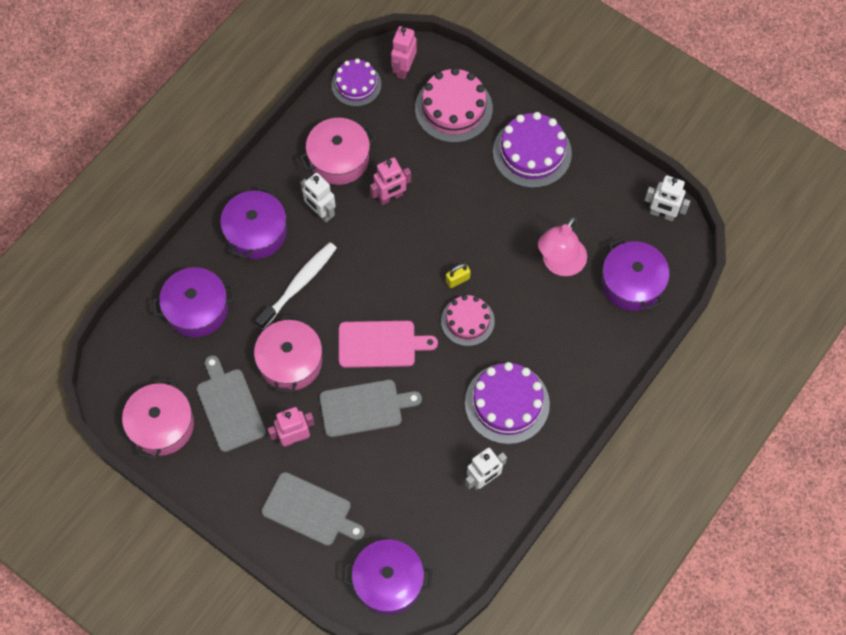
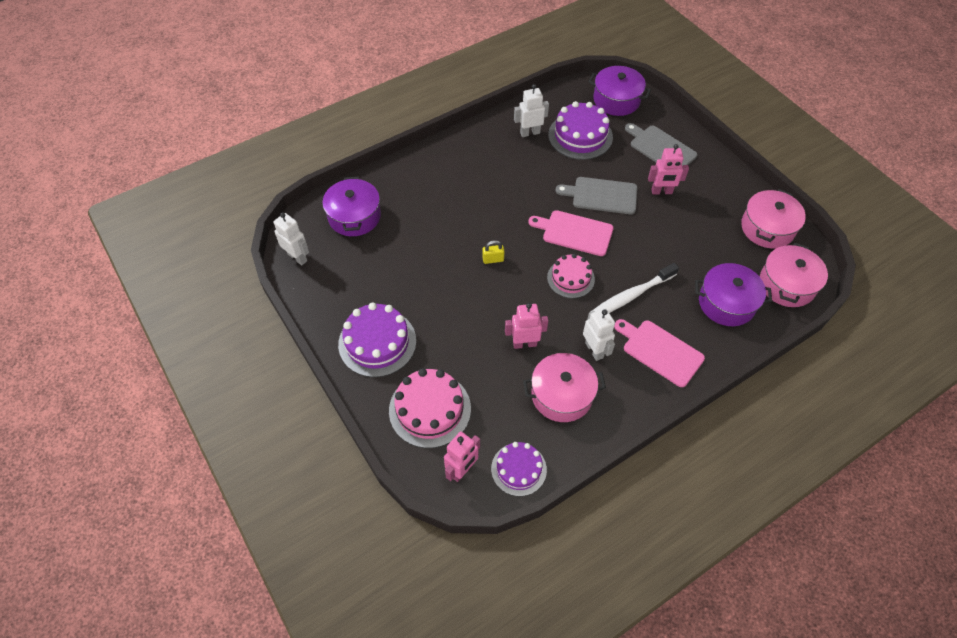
camera: 160 degrees left, 10 degrees down
(229, 407) = (709, 225): grey cutting board -> none
(256, 232) = (660, 351): purple pot -> pink cutting board
(290, 361) = (652, 241): pink pot -> pink pot (787, 284)
(467, 321) = (498, 228): pink cake -> pink cake (570, 278)
(507, 403) = (492, 169): purple cake -> purple cake (580, 136)
(559, 264) = (403, 246): pink lamp -> none

